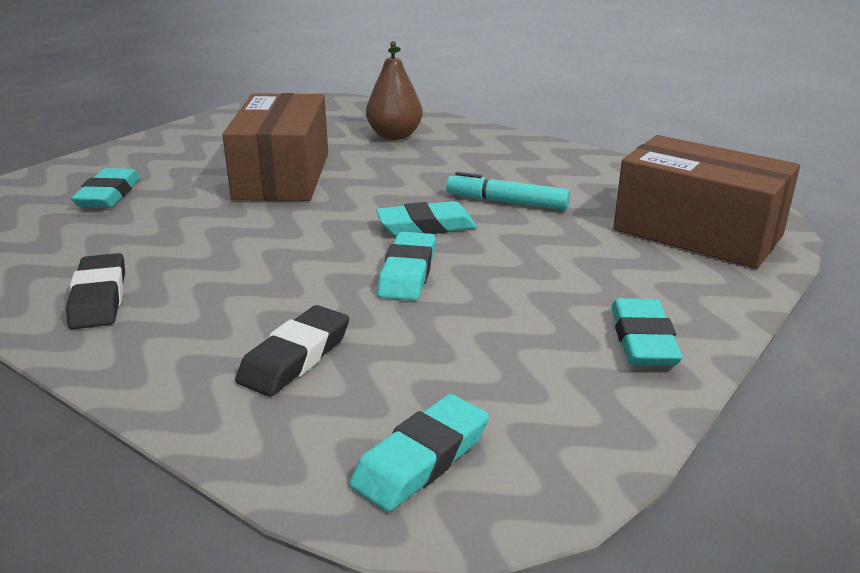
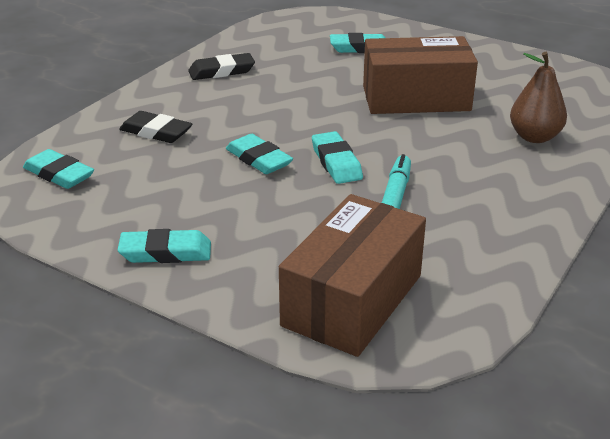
camera: 85 degrees right, 5 degrees up
(407, 273) = (259, 159): turquoise eraser -> turquoise eraser turned 45 degrees clockwise

